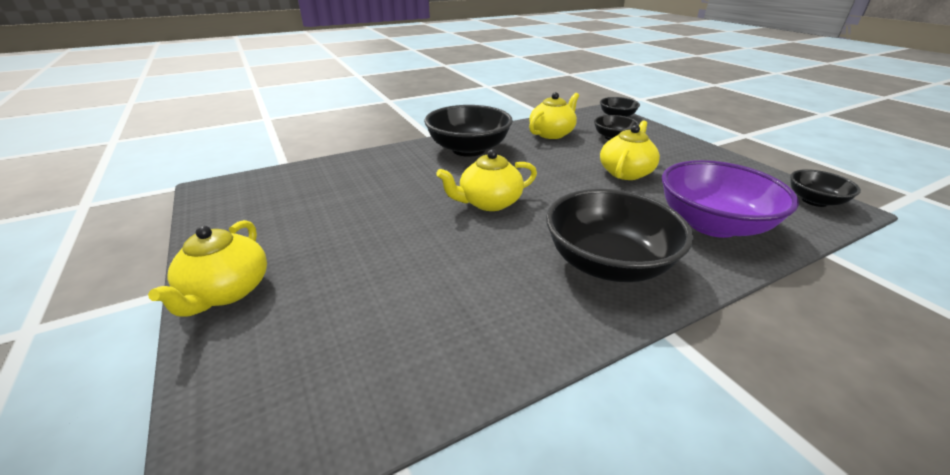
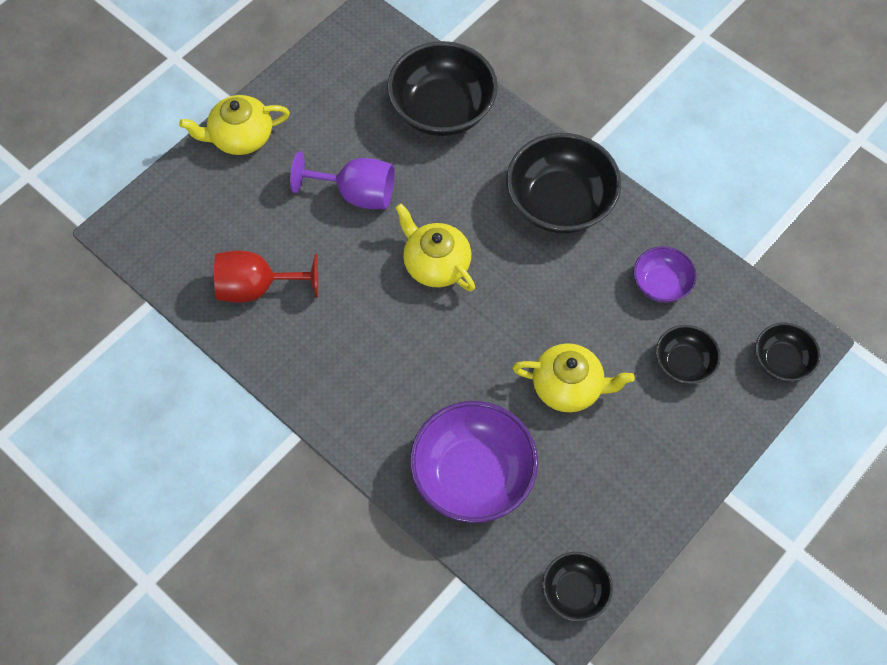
camera: 70 degrees right, 30 degrees up
(383, 227) = (356, 194): none -> purple goblet
(447, 322) = (256, 288): none -> red goblet
(552, 133) = (661, 284): yellow teapot -> purple bowl
(607, 263) = (367, 384): black bowl -> black bowl (442, 109)

